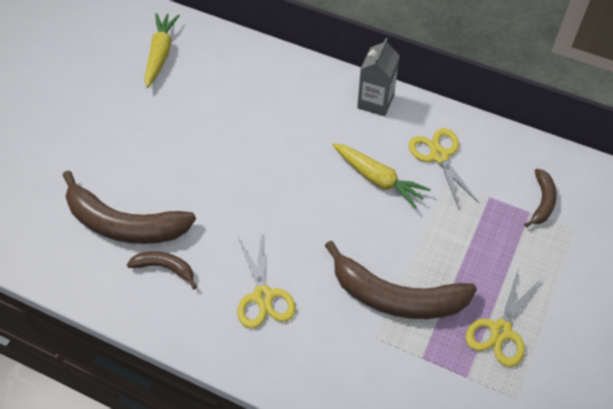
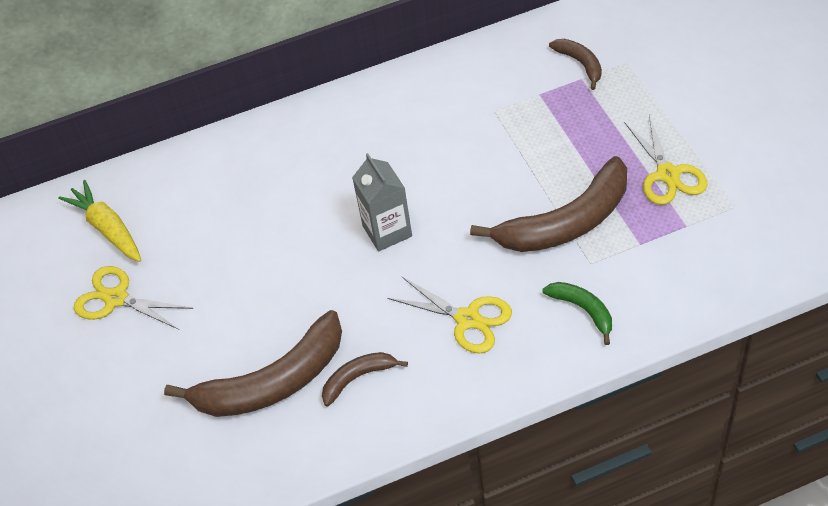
camera: 40 degrees left, 5 degrees down
(332, 362) = (583, 310): none -> green banana
(375, 102) = (358, 103): grey carton -> grey carton (387, 231)
(378, 179) = (439, 156): yellow carrot -> none
(439, 156) = (464, 99): yellow scissors -> yellow scissors (116, 299)

